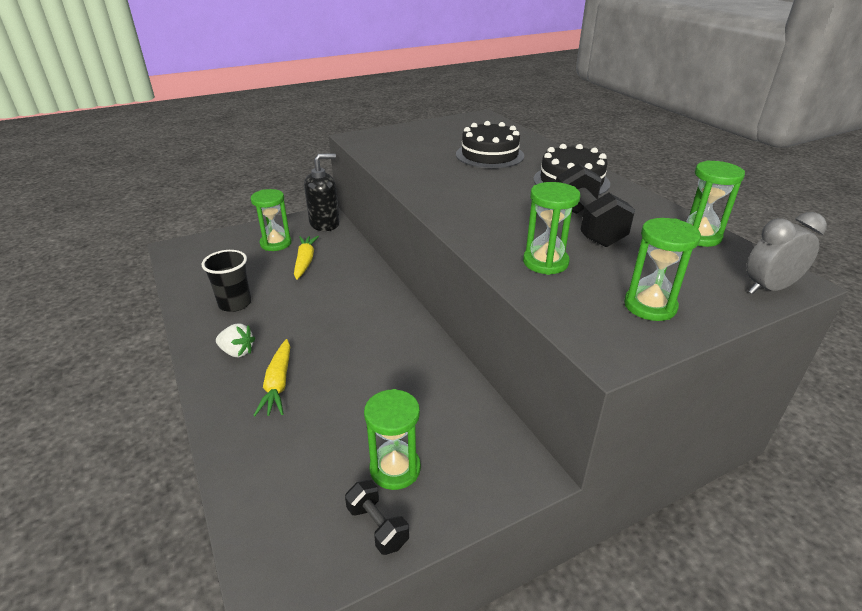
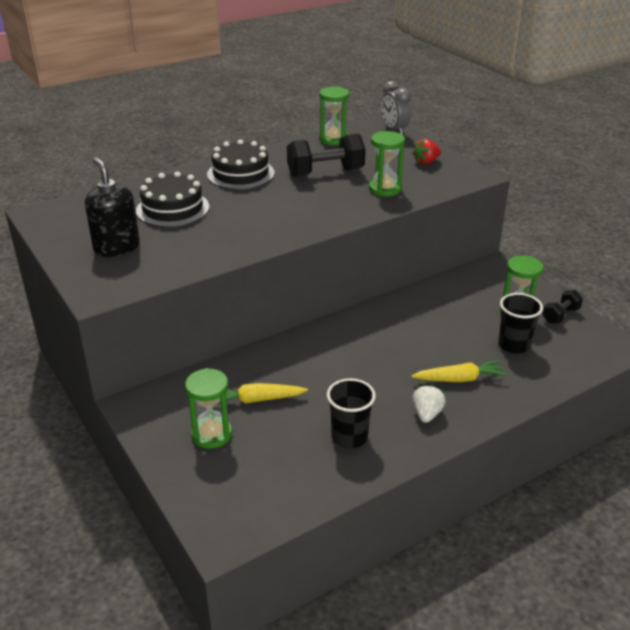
camera: 95 degrees left, 0 degrees up
(322, 447) = (514, 345): none -> black cup
(325, 224) = (159, 400): black soap dispenser -> black soap dispenser (116, 247)
(650, 306) = (426, 162): green hourglass -> red strawberry

